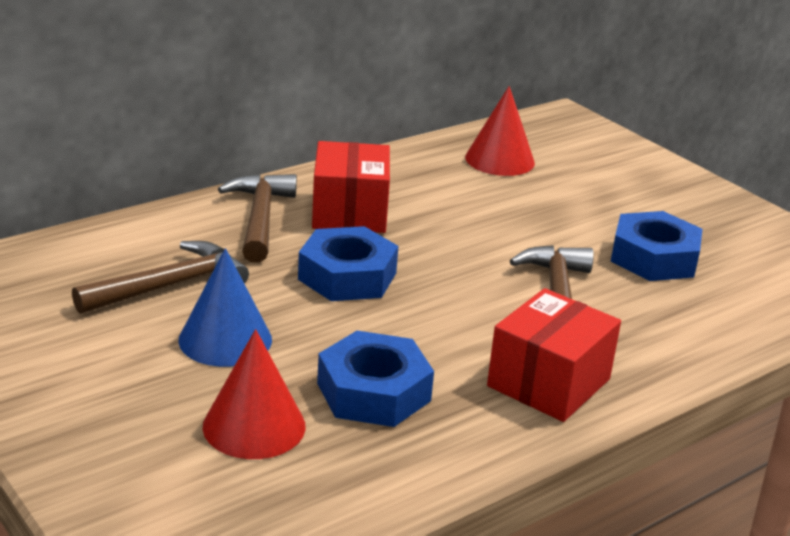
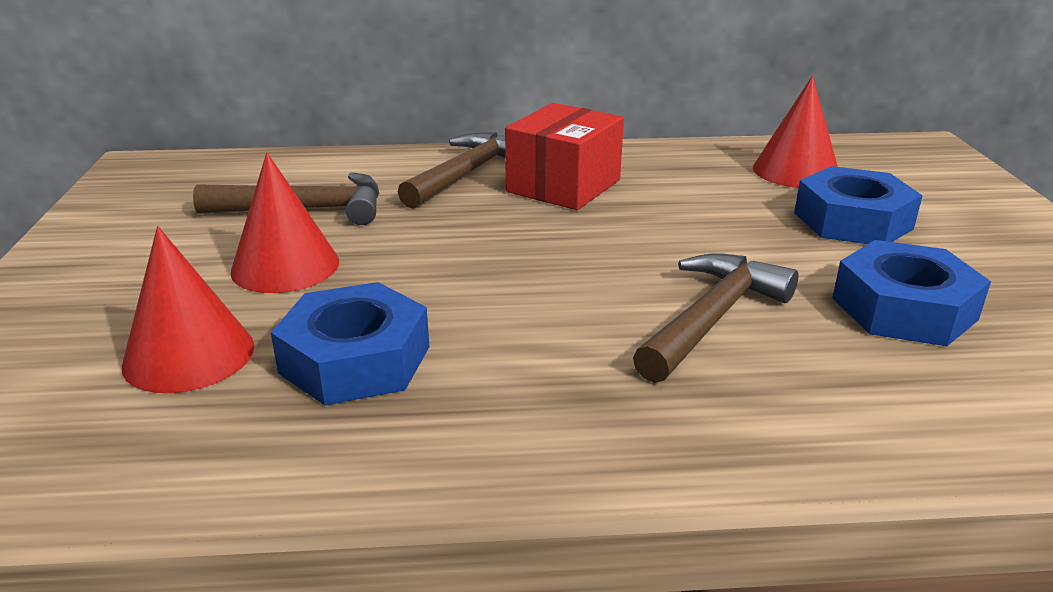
camera: 35 degrees right, 0 degrees up
(225, 339) = (285, 266): blue cone -> red cone
(347, 276) = (484, 240): blue nut -> blue nut (852, 220)
(549, 383) = (580, 417): red box -> none

